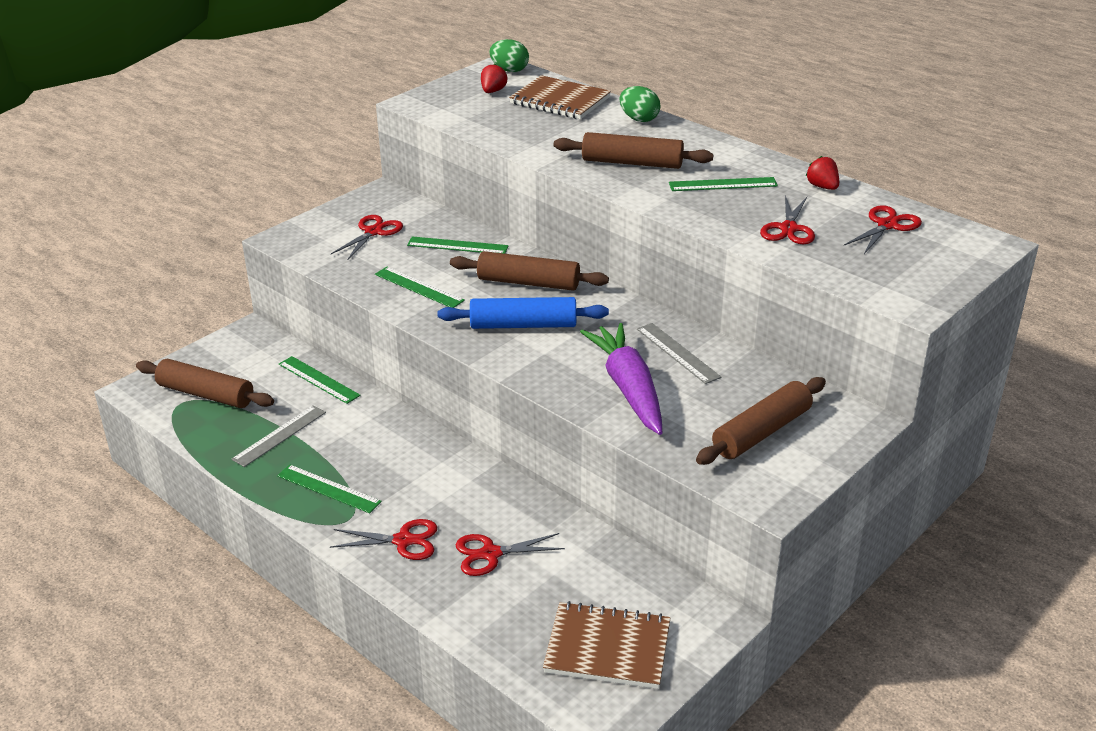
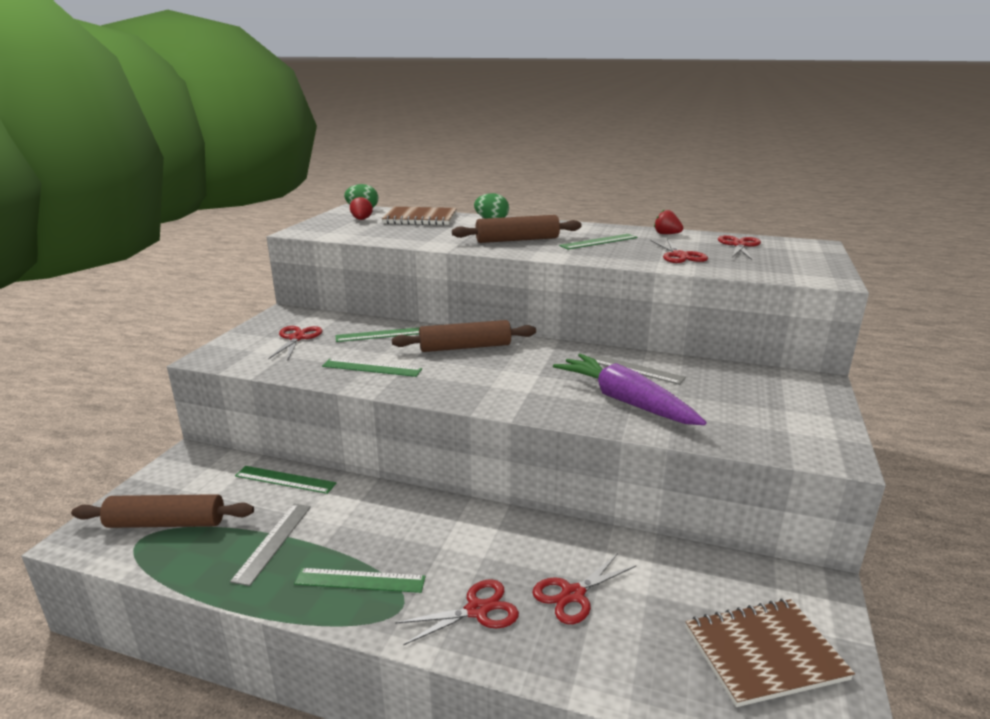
camera: 25 degrees left, 10 degrees down
(523, 325) = (490, 376): blue rolling pin -> none
(762, 432) = (762, 407): brown rolling pin -> none

